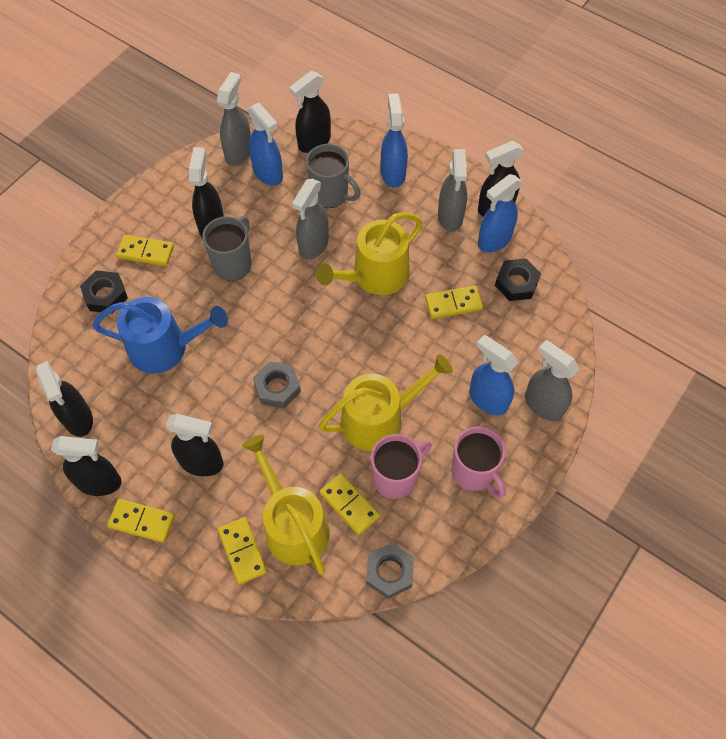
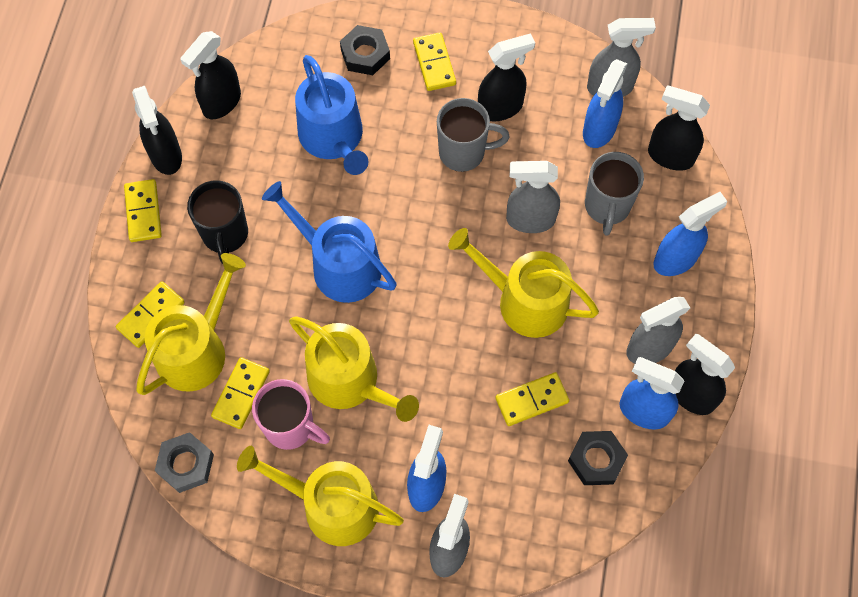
camera: 65 degrees right, 5 degrees up
(202, 463) = (225, 235): black spray bottle -> black mug
(277, 387) = (339, 265): grey nut -> blue watering can
(453, 303) = (531, 400): yellow domino -> yellow domino turned 75 degrees counterclockwise
(474, 473) = (331, 505): pink mug -> yellow watering can

